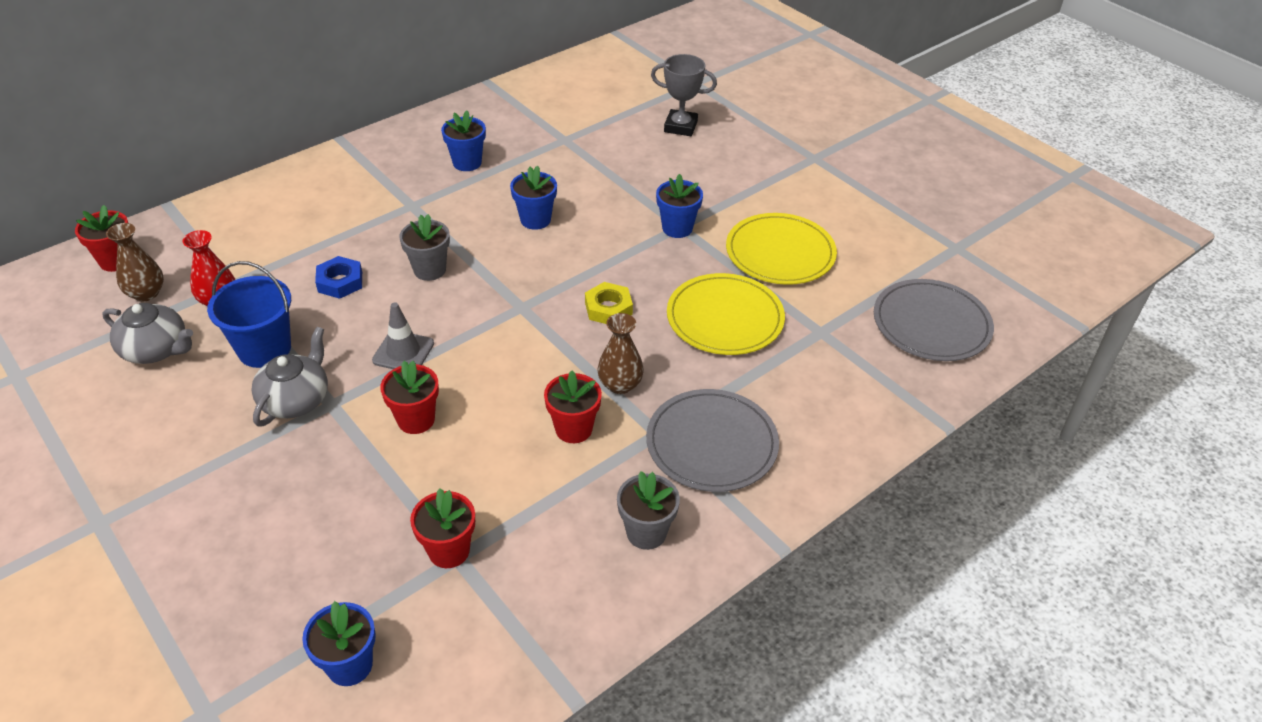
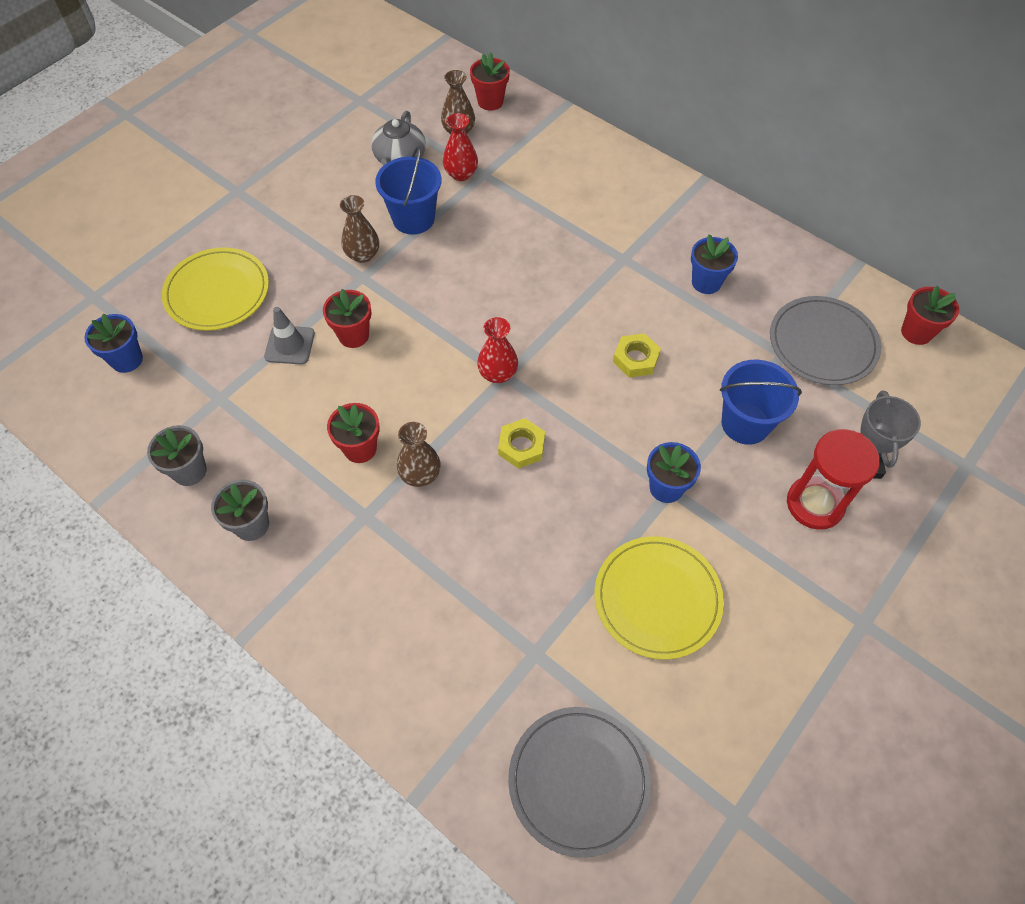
camera: 80 degrees right, 15 degrees up
(296, 400) = (363, 255): grey teapot -> brown vase
(340, 282) = (503, 240): blue nut -> none
(403, 352) = (428, 306): grey traffic cone -> grey traffic cone (290, 345)
(430, 270) = (536, 296): grey flower pot -> grey flower pot (189, 471)
(449, 551) = (225, 391): red flower pot -> red flower pot (916, 332)
(517, 312) = (498, 374): none -> red vase
(535, 220) = (636, 359): blue flower pot -> yellow nut
(626, 173) = (745, 423): none -> blue bucket
(711, 156) = (814, 504): none -> red hourglass
(711, 444) = (358, 563): grey plate -> grey plate (822, 343)
(725, 318) = (533, 553): yellow plate -> yellow plate (217, 292)

